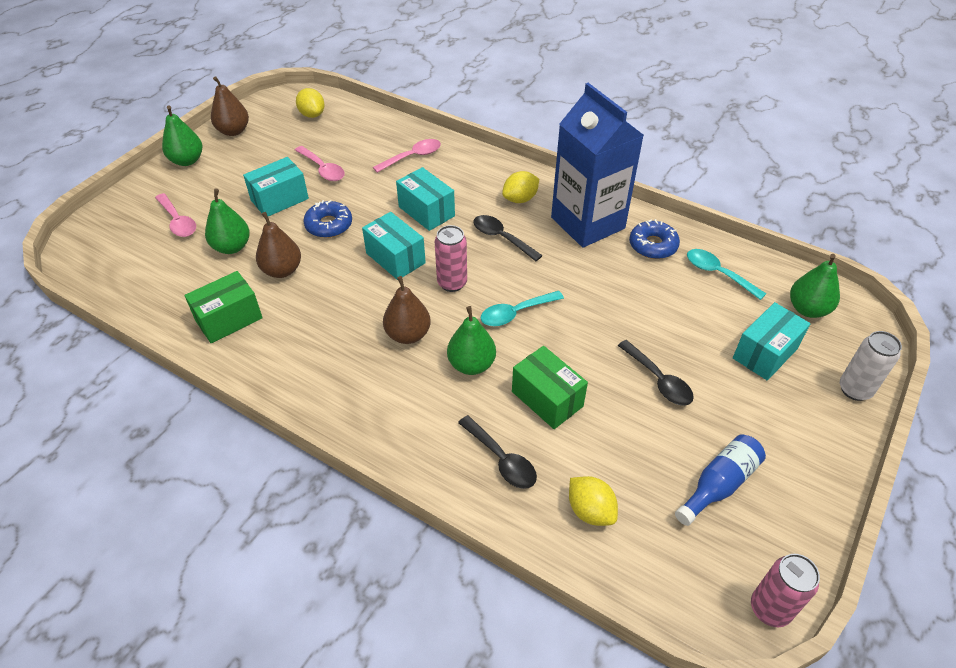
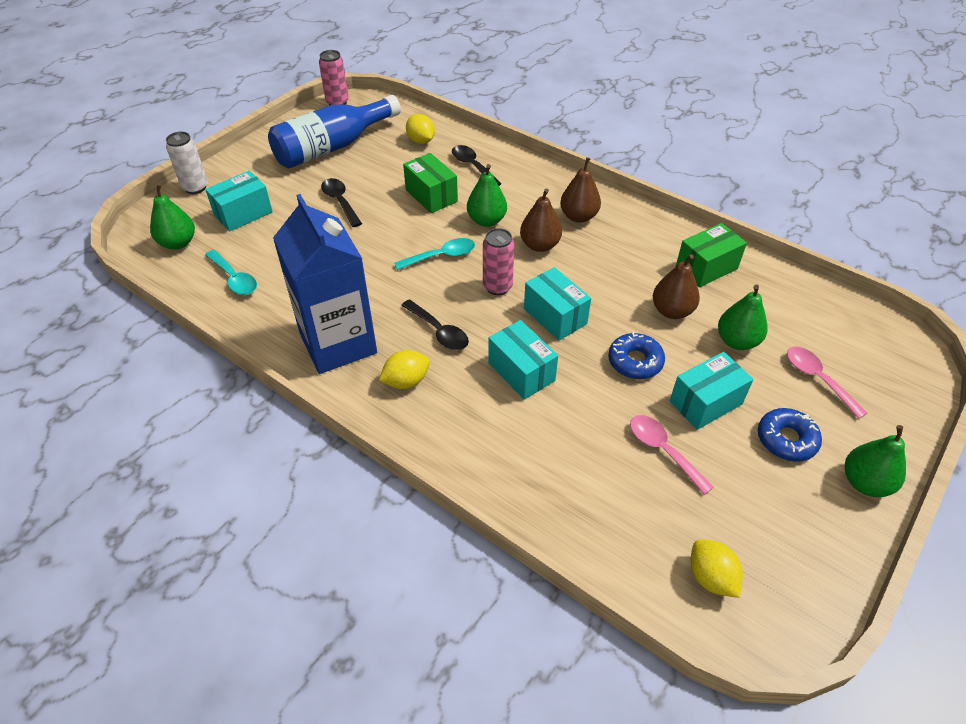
camera: 175 degrees left, 0 degrees up
(233, 131) = (827, 545): brown pear -> brown pear (578, 216)
(412, 157) = (539, 464): pink spoon -> none
(653, 245) = (280, 312): blue donut -> blue donut (786, 439)
(718, 484) = (332, 147): blue bottle -> blue bottle, size x1.78

